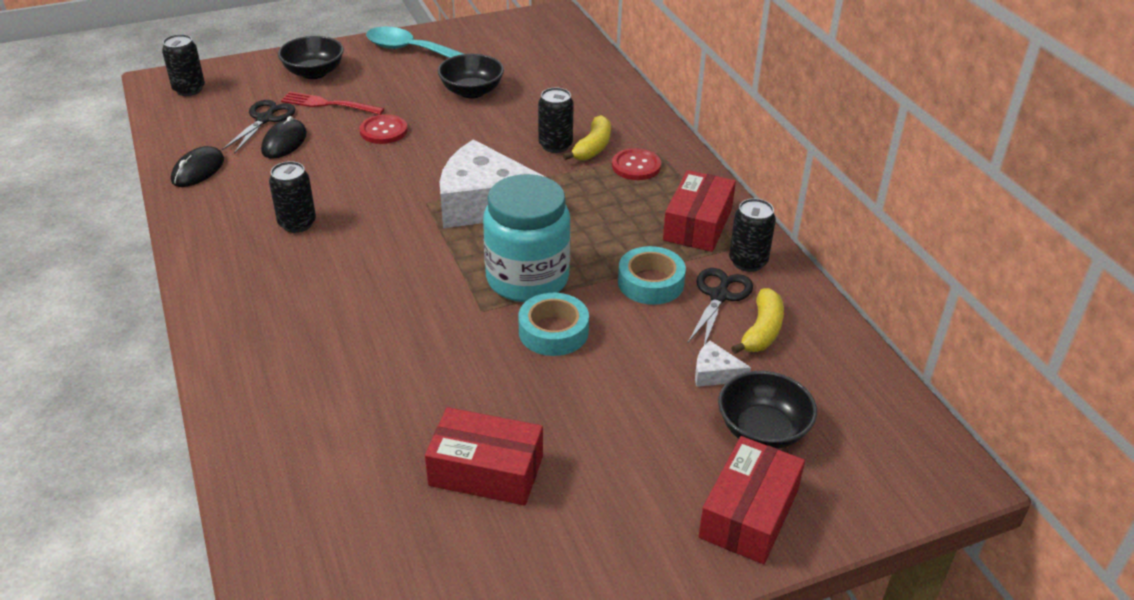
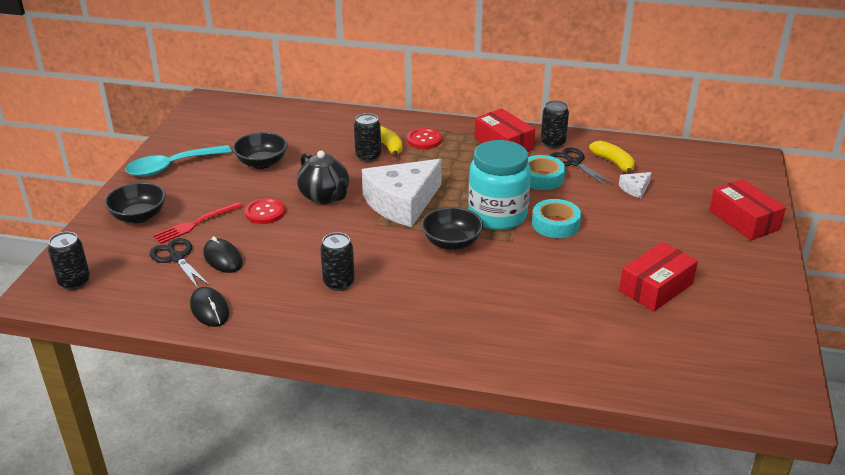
camera: 55 degrees left, 5 degrees down
(447, 152) = (325, 197): none -> black teapot
(762, 430) = (688, 193): black bowl -> black bowl (451, 243)

